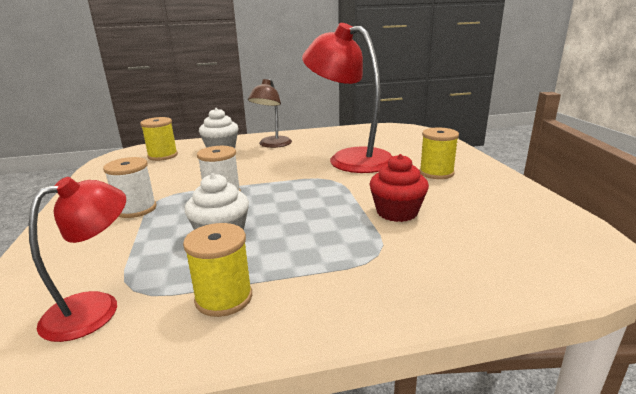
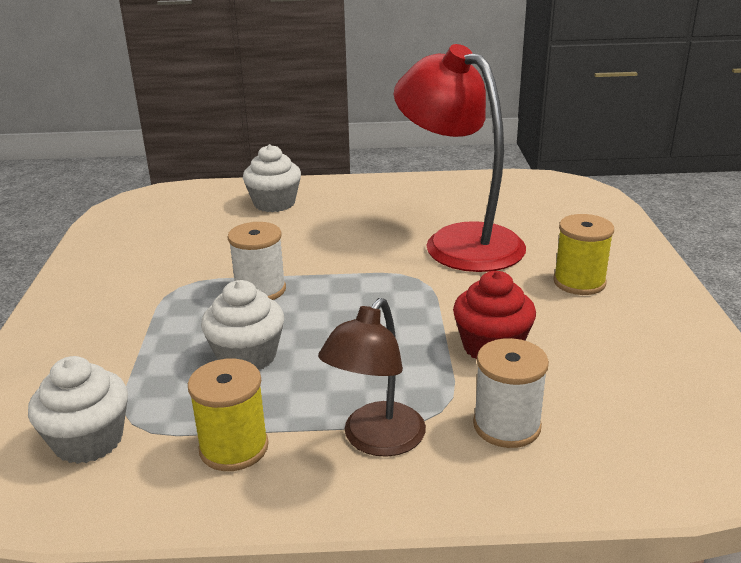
camera: 10 degrees right, 5 degrees up
(96, 308) = (88, 441): red lamp -> white cupcake
(136, 209) = (145, 302): white spool -> white spool (506, 426)
(163, 156) = (190, 209): yellow spool -> none
(272, 145) = (351, 202): brown lamp -> brown lamp (376, 440)

